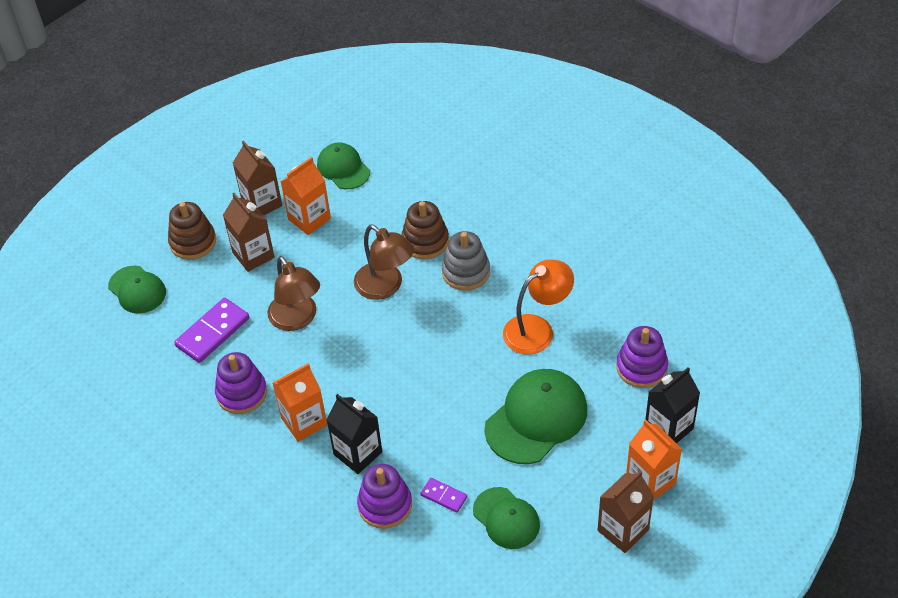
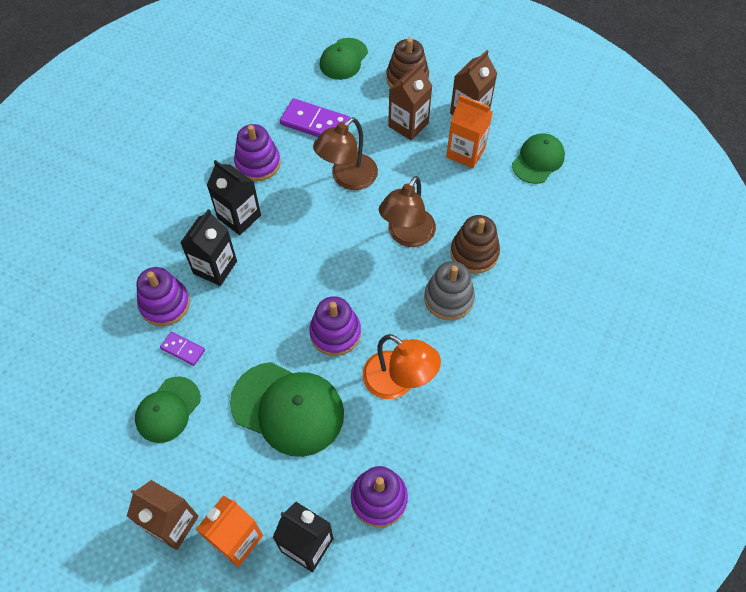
camera: 70 degrees right, 10 degrees up
(304, 421) = (239, 217): orange carton -> black carton
(444, 496) = (183, 349): purple domino -> purple domino turned 75 degrees counterclockwise
(470, 366) = (335, 333): none -> purple stacking toy

